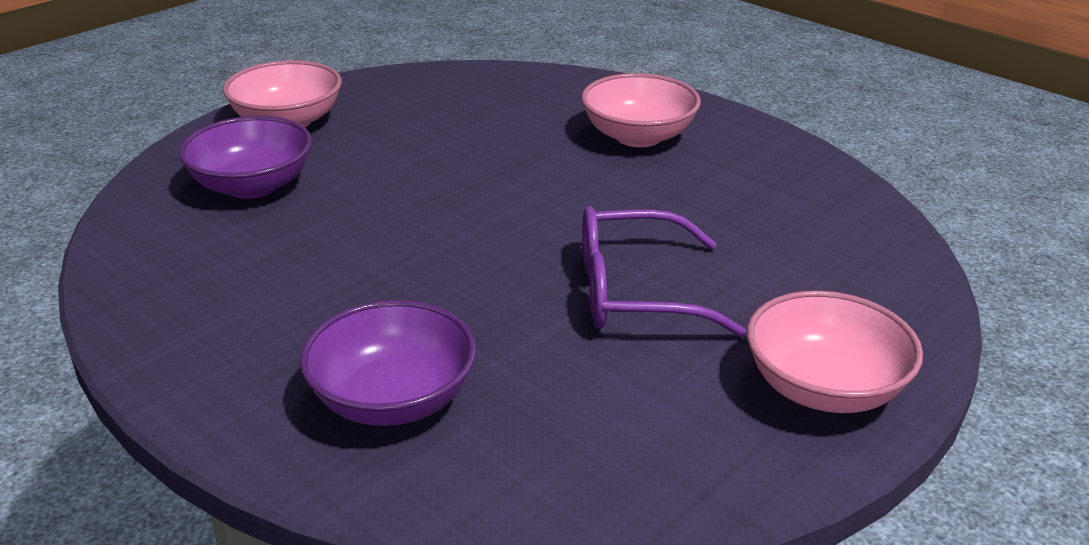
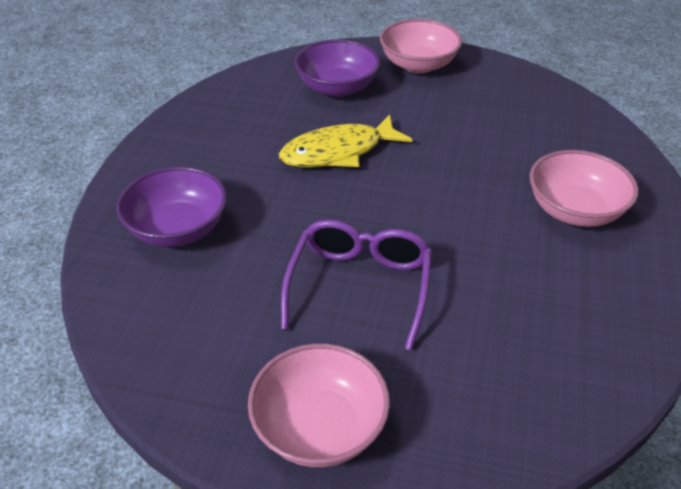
camera: 60 degrees right, 10 degrees up
(385, 228) = (338, 152): none -> yellow fish
(634, 292) = (360, 286): purple glasses -> purple glasses turned 45 degrees clockwise

